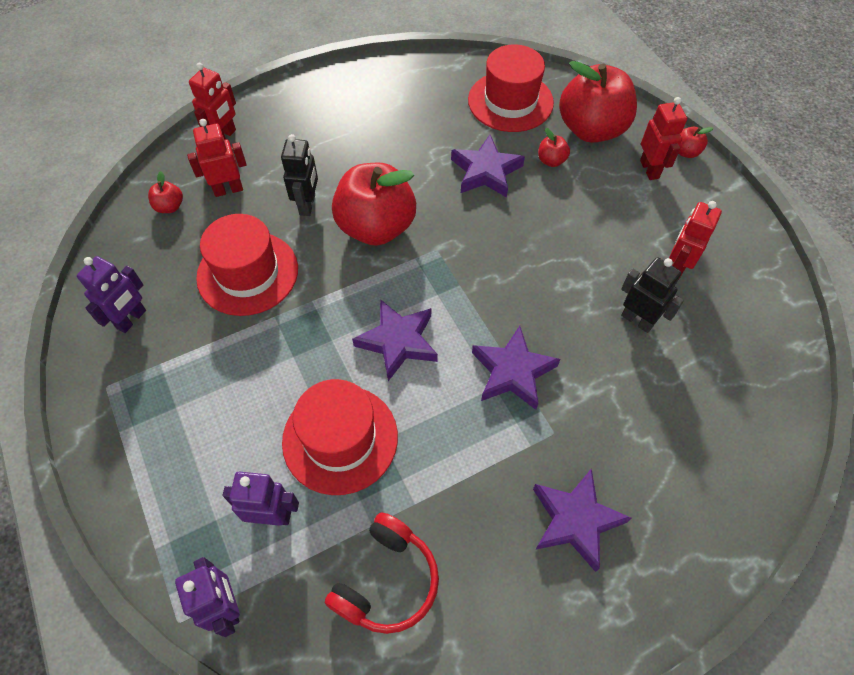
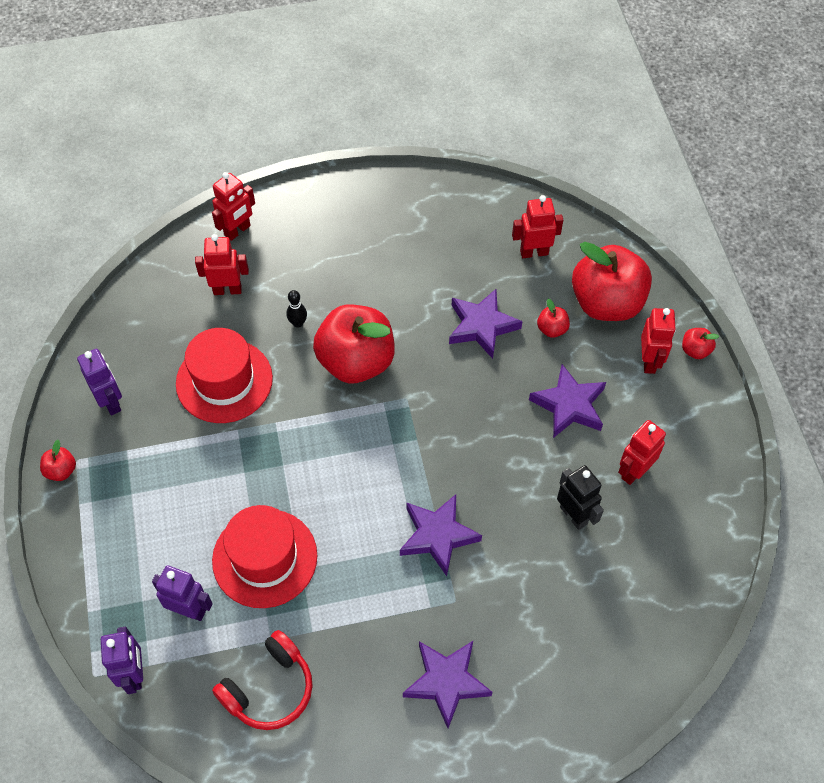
camera: 15 degrees right, 0 degrees up
(132, 319) = (111, 402): purple robot -> purple robot turned 75 degrees counterclockwise
(170, 207) = (169, 296): red apple -> red apple (61, 470)
(308, 205) = (298, 323): black robot -> black bowling pin
(398, 342) = (342, 481): purple star -> purple star (569, 405)
(510, 101) = (534, 252): red hat -> red robot

